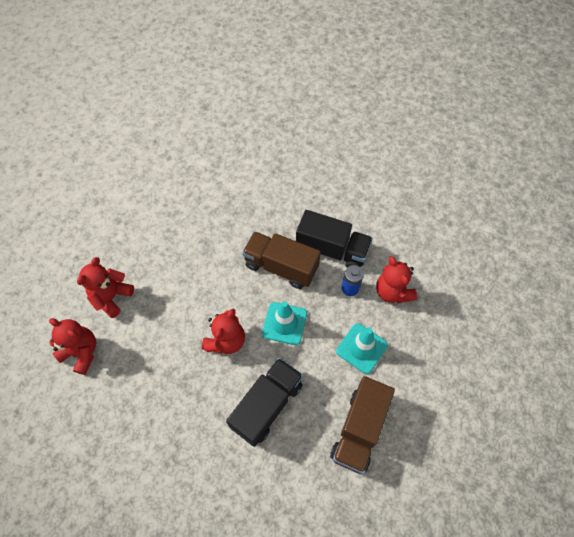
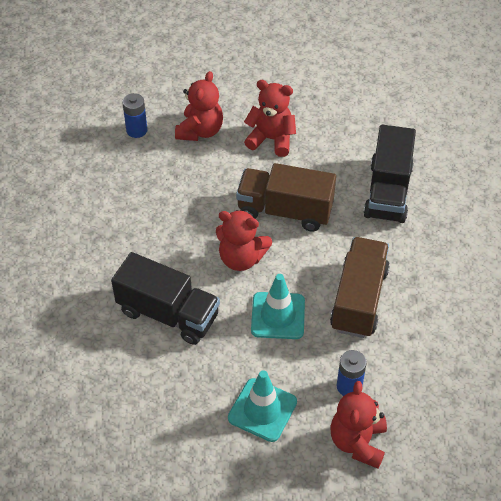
camera: 80 degrees right, 10 degrees down
(60, 408) = (137, 130): none -> blue battery
(332, 250) = (403, 356): black truck -> black truck (387, 192)
(359, 429) = (152, 418): brown truck -> brown truck (285, 211)
(392, 292) = (357, 442): red teddy bear -> red teddy bear turned 45 degrees counterclockwise

